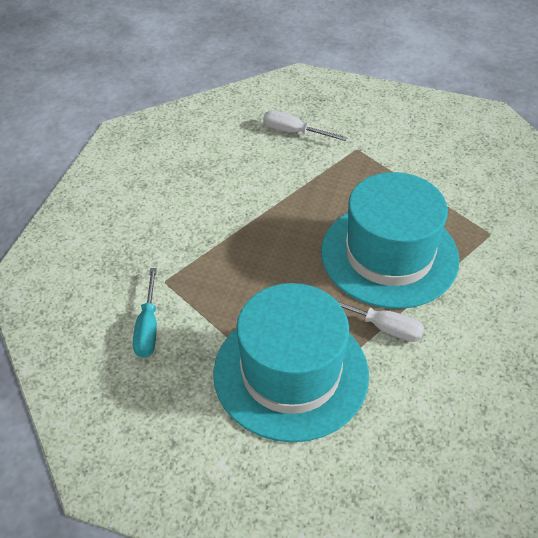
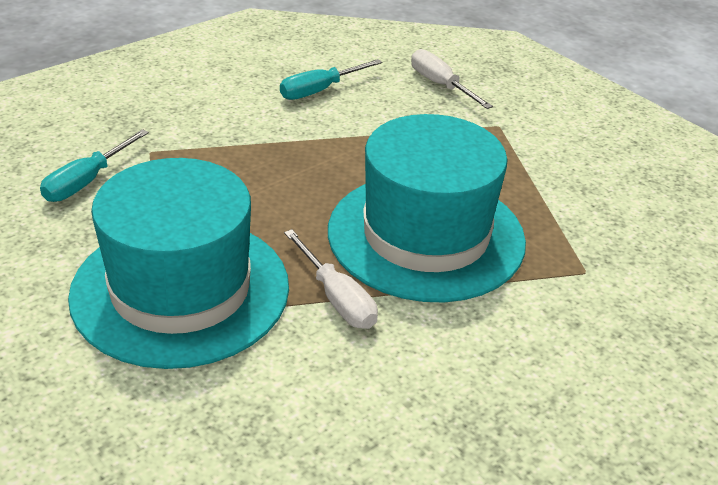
camera: 30 degrees right, 10 degrees down
(224, 174) = (320, 90): none -> turquoise screwdriver

